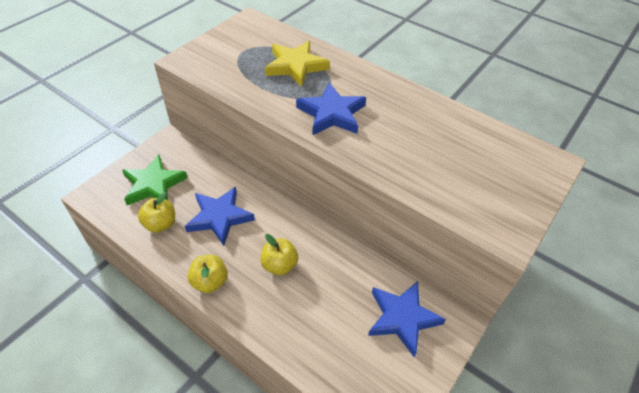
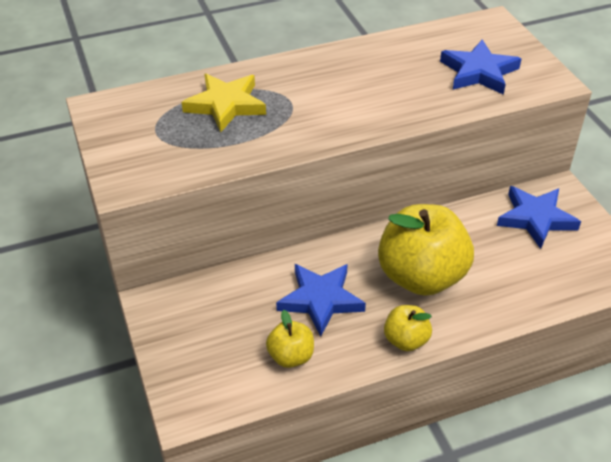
camera: 55 degrees left, 5 degrees down
(153, 184) = (219, 343): green star -> none
(279, 265) = (421, 276): yellow apple -> yellow apple, size x2.09
(332, 114) = (328, 111): blue star -> blue star (479, 72)

